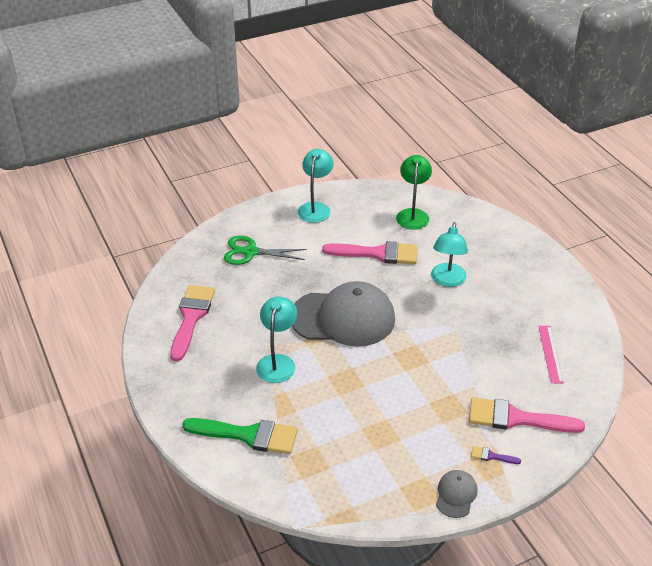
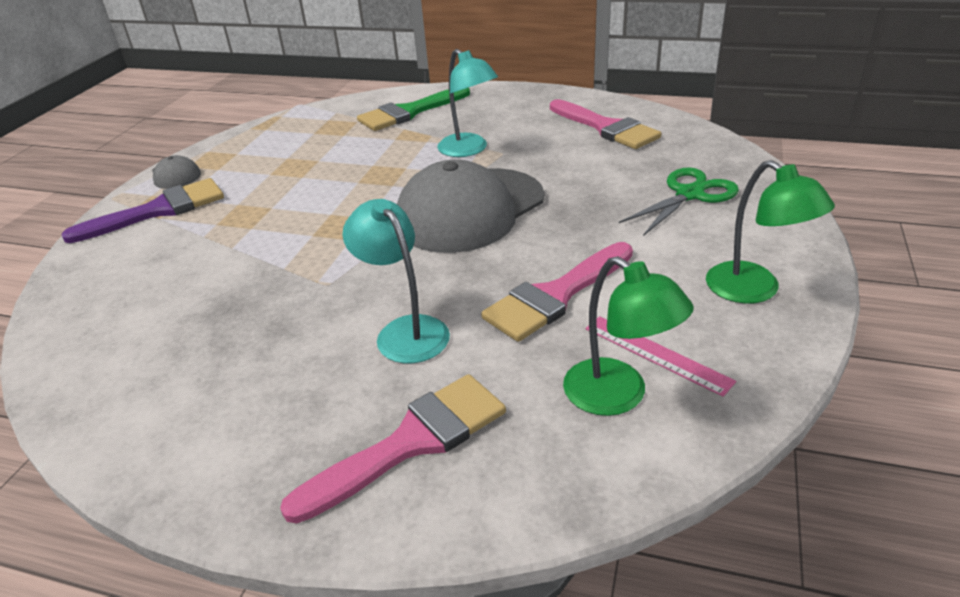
camera: 135 degrees right, 5 degrees down
(315, 208) = (754, 290): turquoise lamp -> green lamp
(491, 456) = (158, 210): purple brush -> purple brush, size x2.39
(516, 418) = (151, 249): pink brush -> pink brush (411, 442)
(550, 354) = (146, 338): pink ruler -> pink ruler (657, 354)

